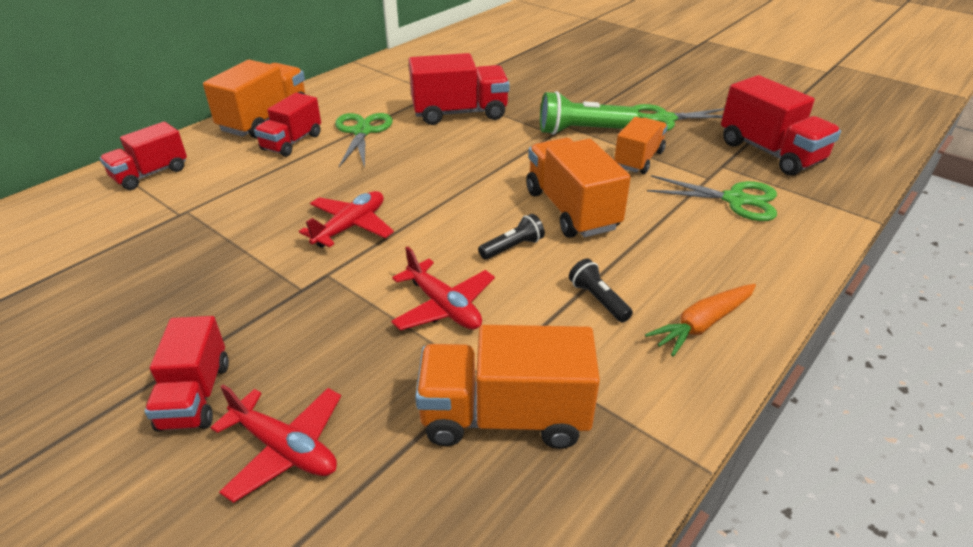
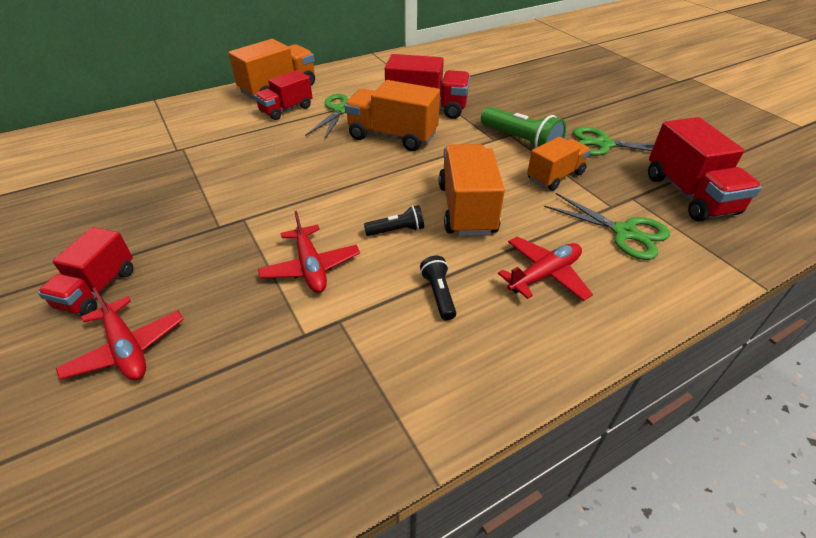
camera: 20 degrees right, 5 degrees up
(150, 174) = (178, 116): red truck -> none
(350, 227) = (284, 185): red plane -> red plane (544, 275)
(504, 416) = (297, 374): orange truck -> orange truck (392, 136)
(582, 131) = (521, 141): green flashlight -> green flashlight turned 150 degrees counterclockwise
(702, 324) = (518, 342): orange carrot -> none

